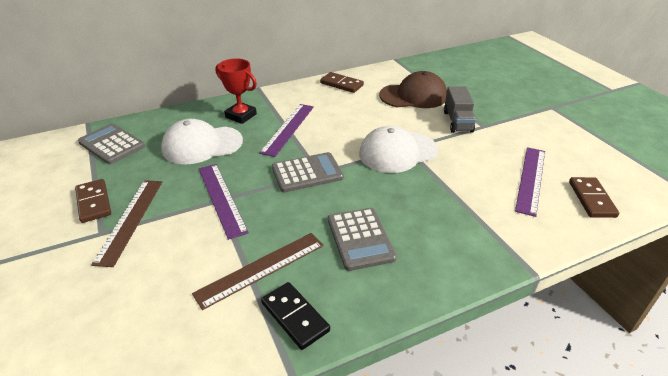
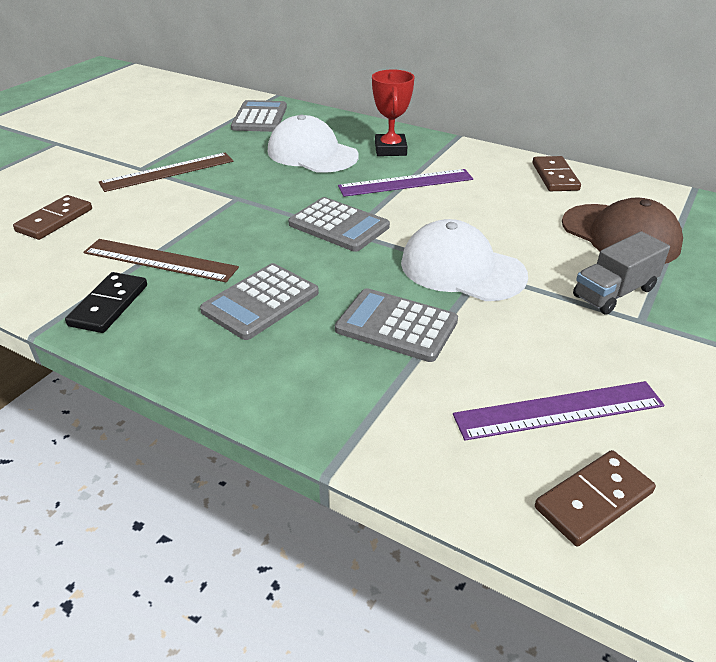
camera: 55 degrees right, 0 degrees up
(93, 202) = (174, 148): brown domino -> brown domino (54, 220)
(221, 199) = (241, 198): purple ruler -> none
(429, 197) = (396, 326): none -> grey calculator

